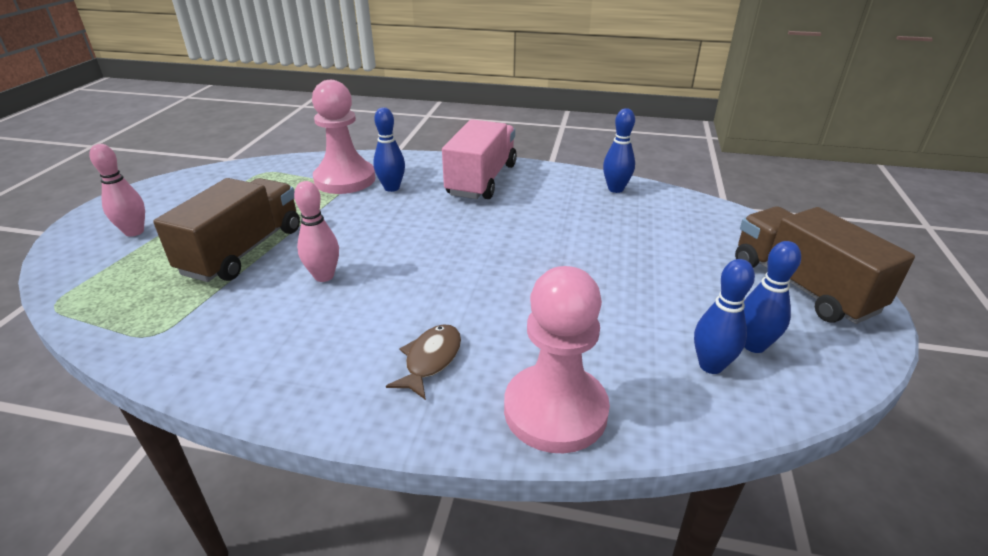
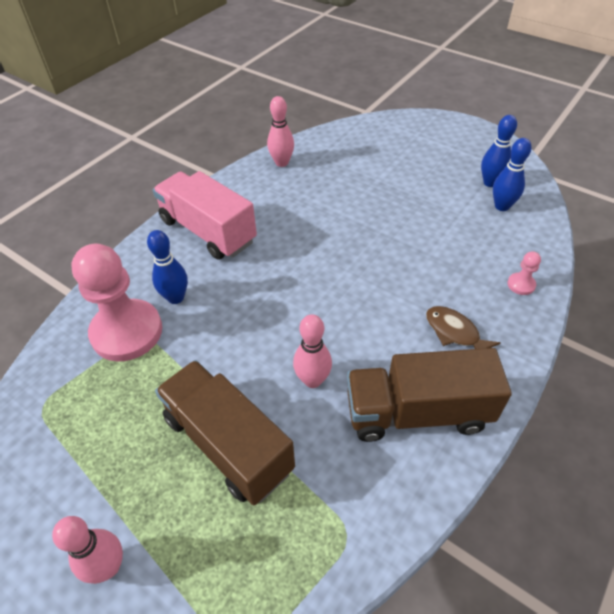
camera: 65 degrees left, 15 degrees up
(555, 410) = (521, 284): pink pawn -> pink pawn, size x0.40
(615, 189) = (282, 163): blue bowling pin -> pink bowling pin
(802, 286) = (445, 139): brown truck -> brown truck (417, 412)

